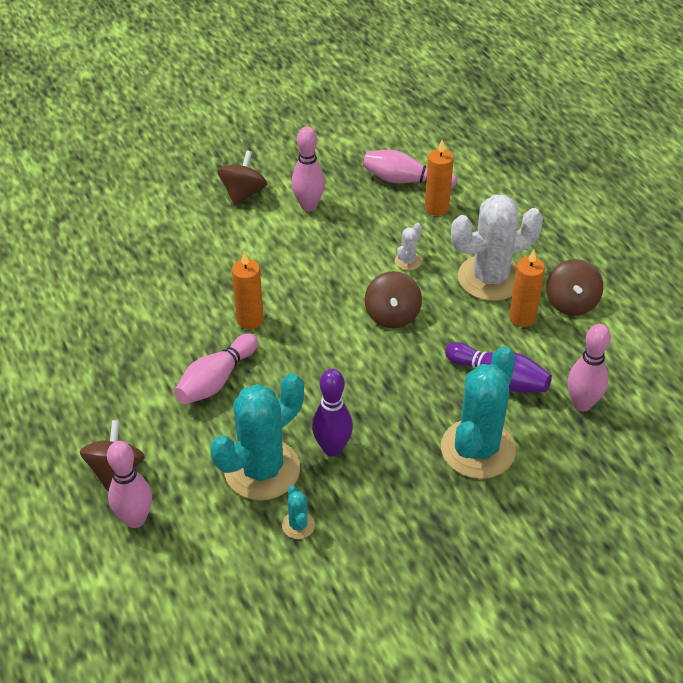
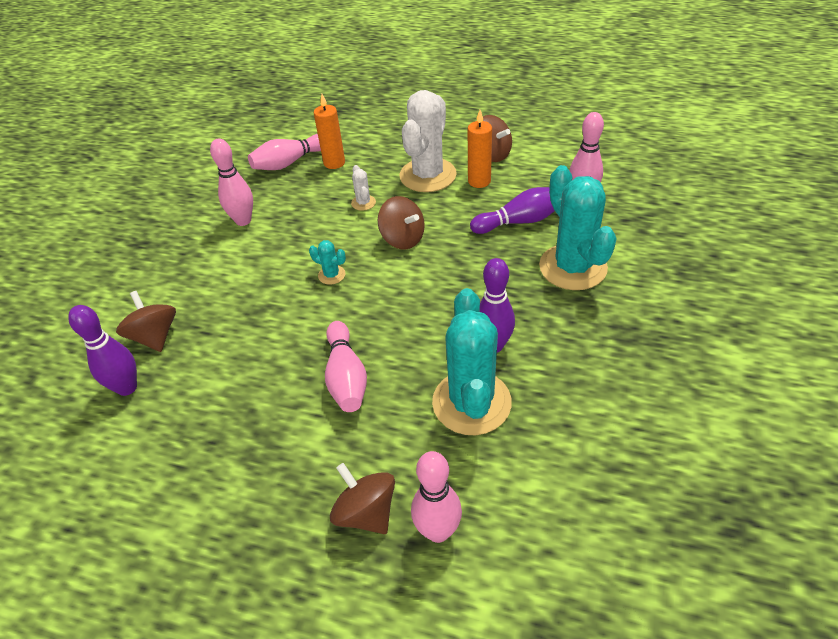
camera: 45 degrees left, 0 degrees up
(98, 271) = (127, 387): none -> purple bowling pin
(243, 193) = (179, 247): brown spinning top -> brown spinning top (155, 336)
(250, 320) = (310, 319): orange candle -> none
(298, 525) = (551, 412): turquoise cactus -> turquoise cactus (331, 275)

